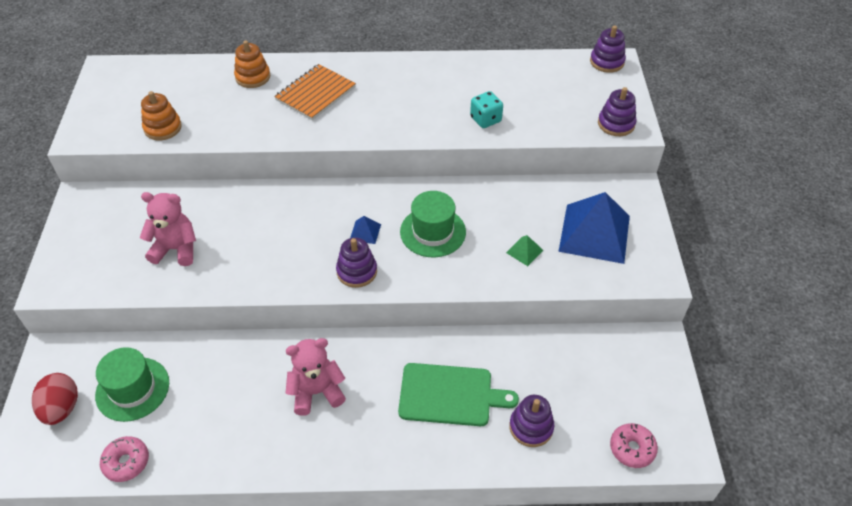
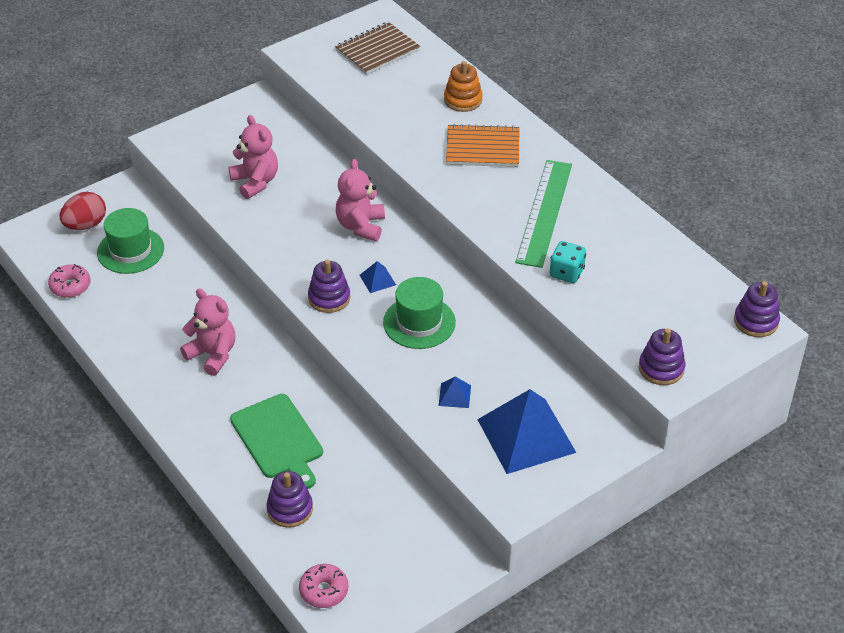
camera: 55 degrees right, 5 degrees down
(141, 91) = (377, 50): none -> brown notebook
(163, 128) = (349, 88): orange stacking toy -> none
(297, 211) = (361, 226): none -> pink teddy bear
(415, 99) = (544, 212): none -> green ruler
(524, 251) = (454, 395): green pyramid -> blue pyramid

